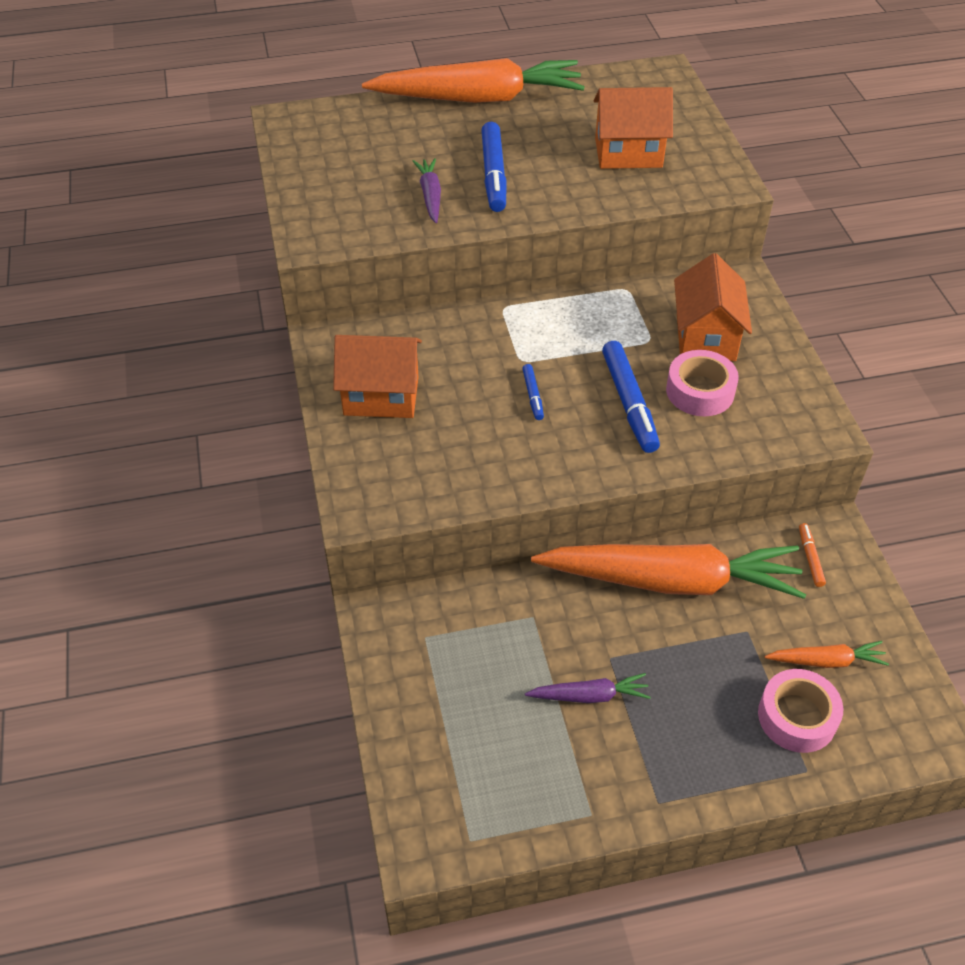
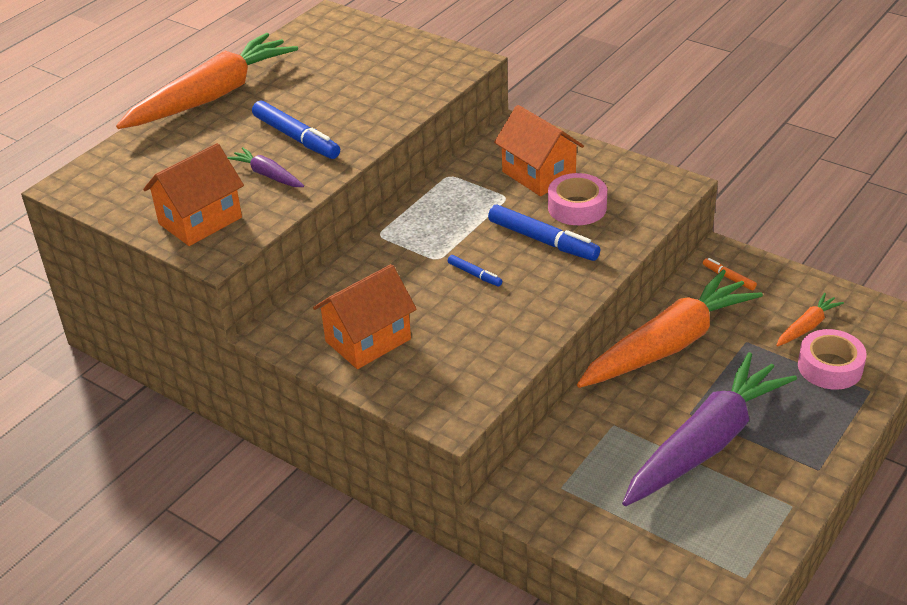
camera: 40 degrees left, 10 degrees down
(590, 695) = (706, 443): purple carrot -> purple carrot, size x2.32
(628, 153) = (374, 77): orange house -> orange house (200, 221)

